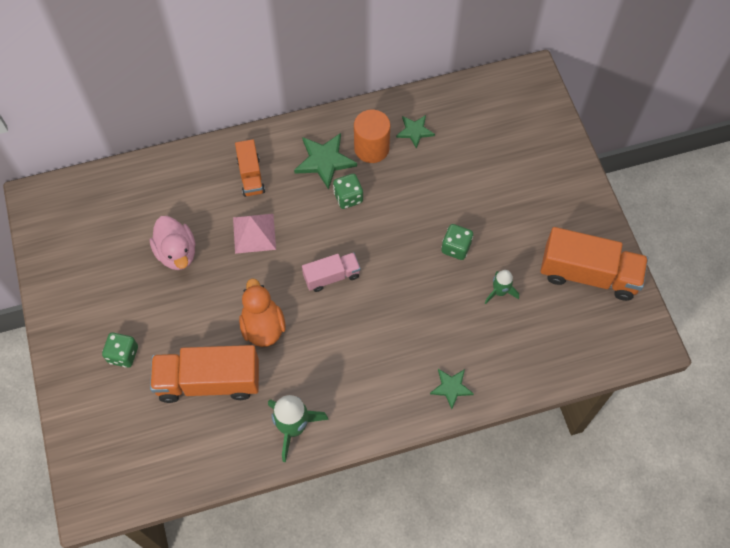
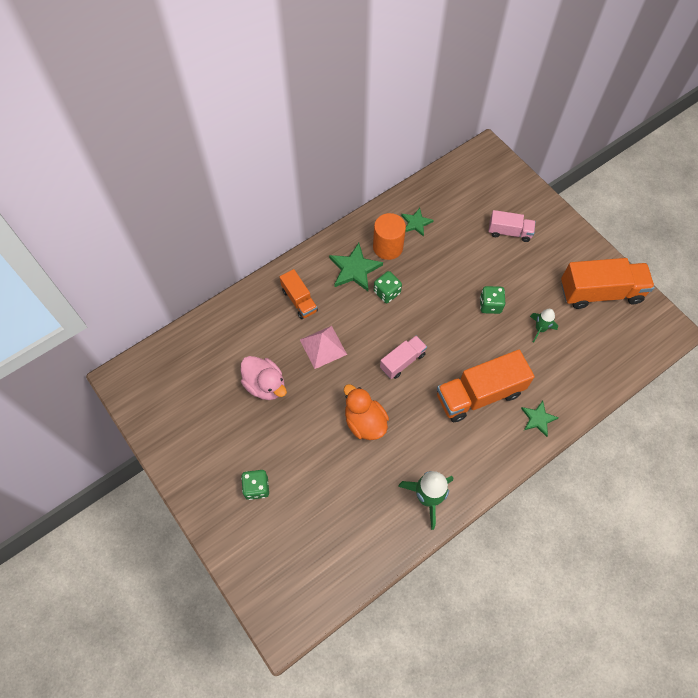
camera: 20 degrees left, 0 degrees up
(209, 381) = (340, 484): orange truck -> orange truck (479, 394)
(515, 174) = (509, 232): none -> pink truck

